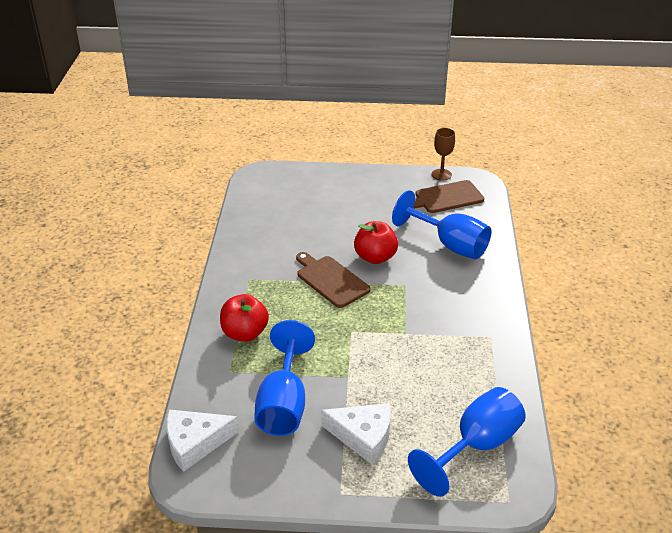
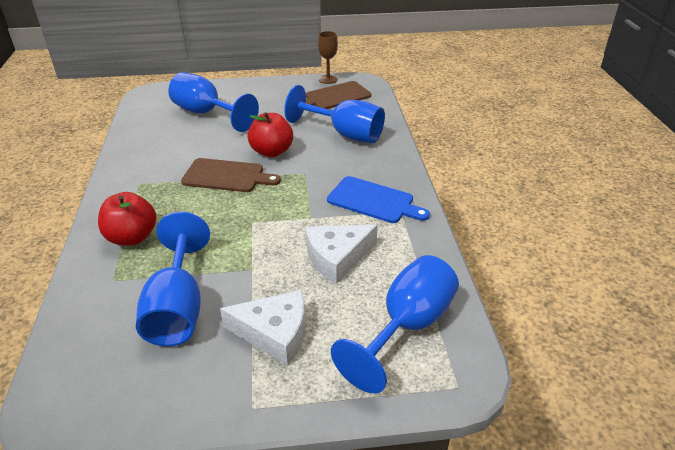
camera: 10 degrees left, 0 degrees up
(195, 443) = (64, 370): white cheese -> white cheese (337, 257)
(314, 205) = (206, 113): none -> blue goblet
(331, 280) = (227, 176): brown cutting board -> brown cutting board turned 150 degrees clockwise
(467, 323) = (374, 201): none -> blue cutting board

